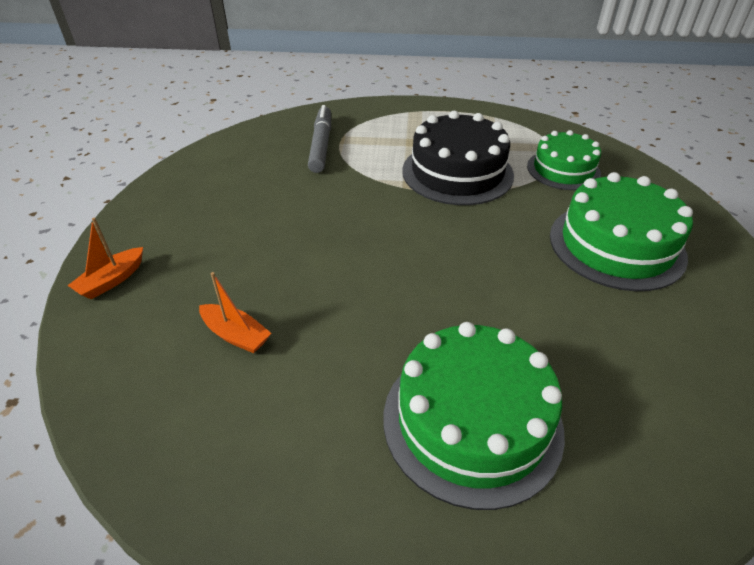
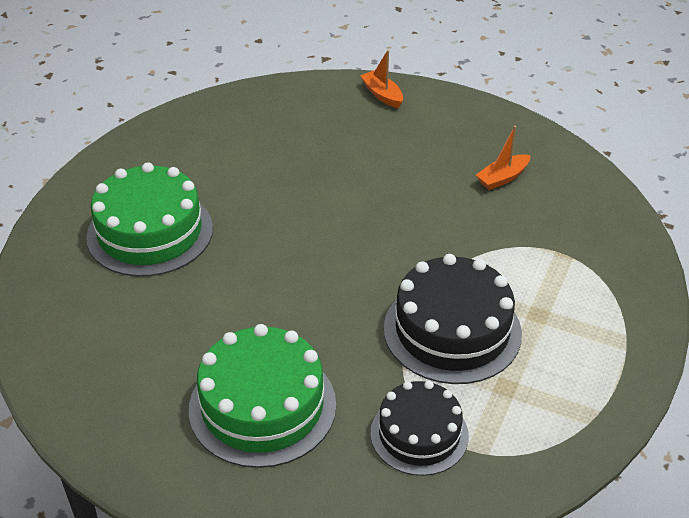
camera: 110 degrees right, 0 degrees up
(236, 335) = (291, 144): orange boat -> orange boat (502, 178)
(321, 145) = (554, 235): grey marker -> none
(563, 170) = (419, 434): green cake -> black cake

